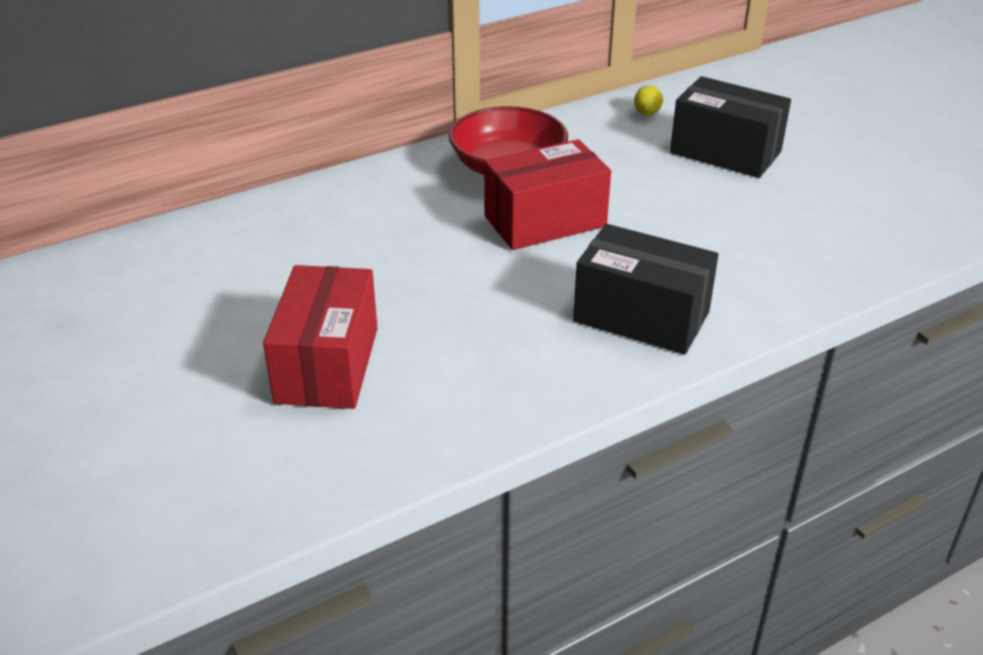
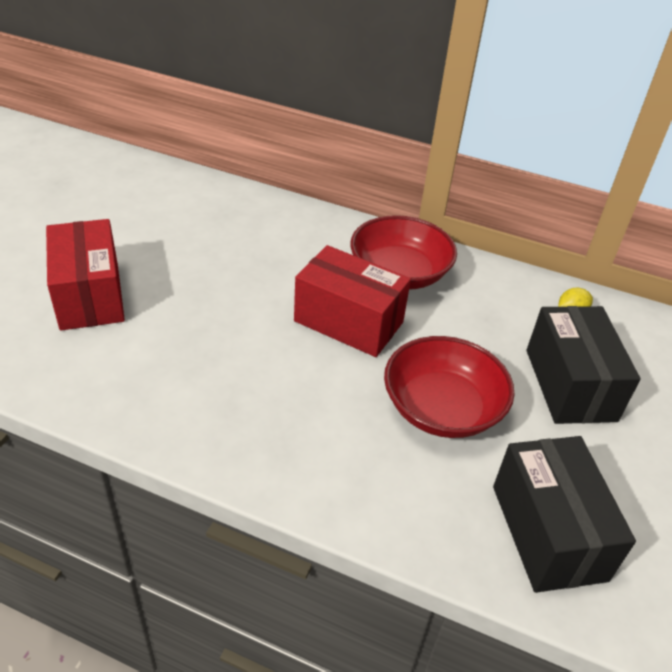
camera: 50 degrees right, 5 degrees up
(327, 365) = (90, 295): red box -> red box turned 75 degrees counterclockwise
(641, 317) = (270, 428): black box -> black box (548, 532)
(697, 220) = (442, 408): none -> red bowl

